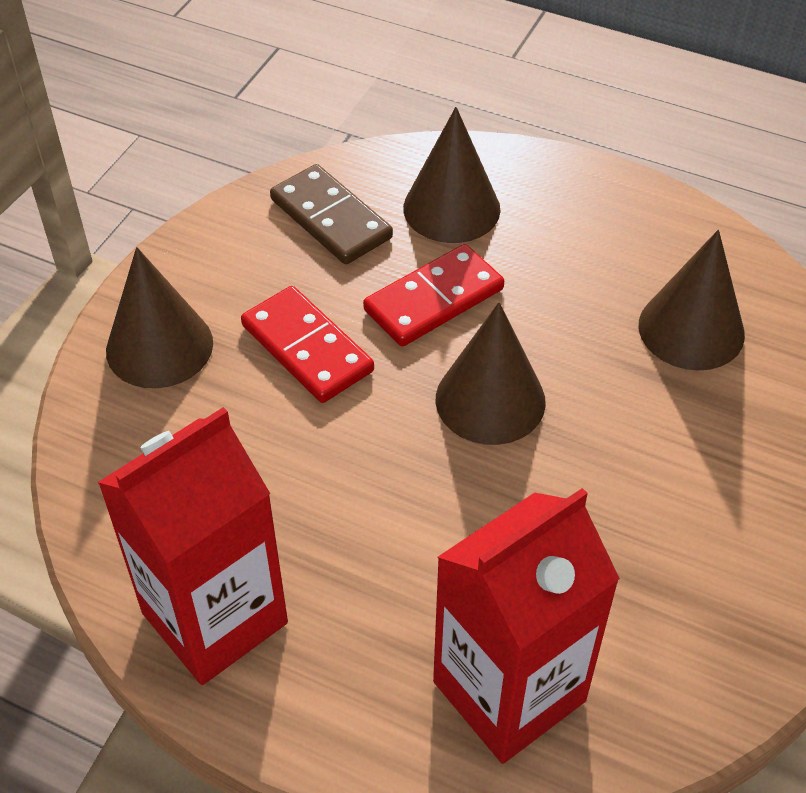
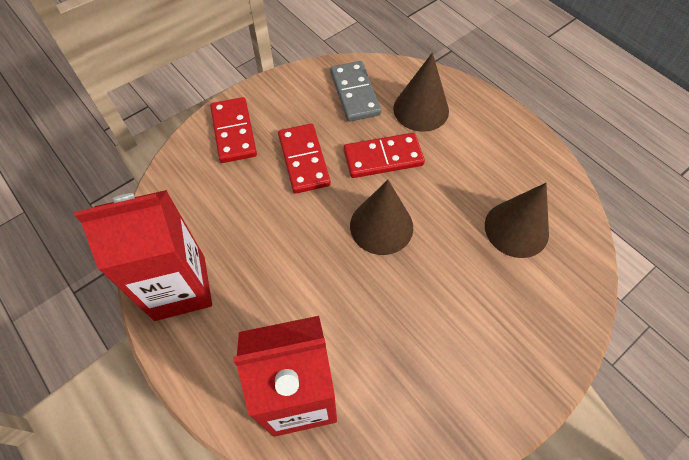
camera: 25 degrees right, 10 degrees up
(159, 346) = (234, 132): brown cone -> red domino
(330, 219) = (354, 93): brown domino -> grey domino

